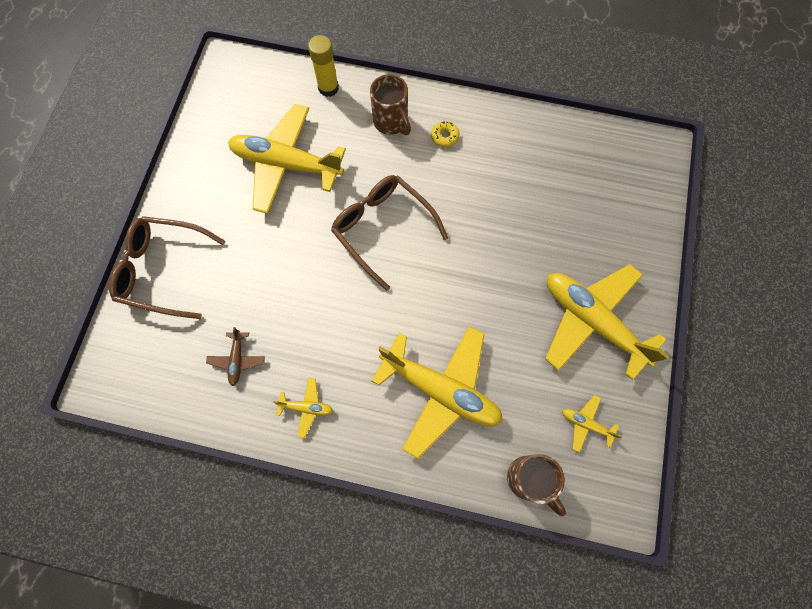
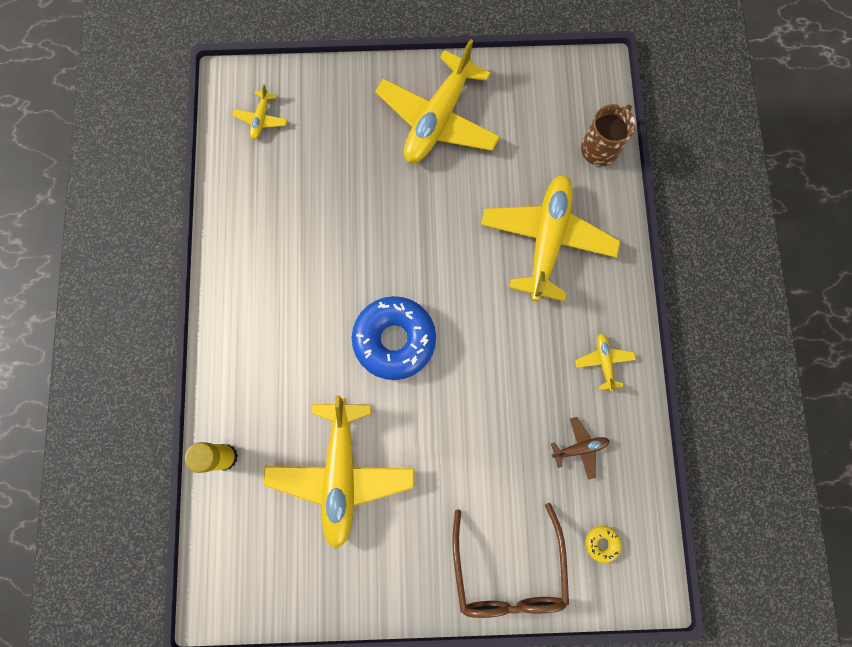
camera: 105 degrees left, 5 degrees up
(383, 229) = (394, 340): brown glasses -> blue donut
(391, 122) = (257, 368): brown mug -> none
(444, 136) = (263, 303): yellow donut -> yellow donut (601, 543)
(586, 424) = (536, 109): yellow plane -> yellow plane (261, 119)

